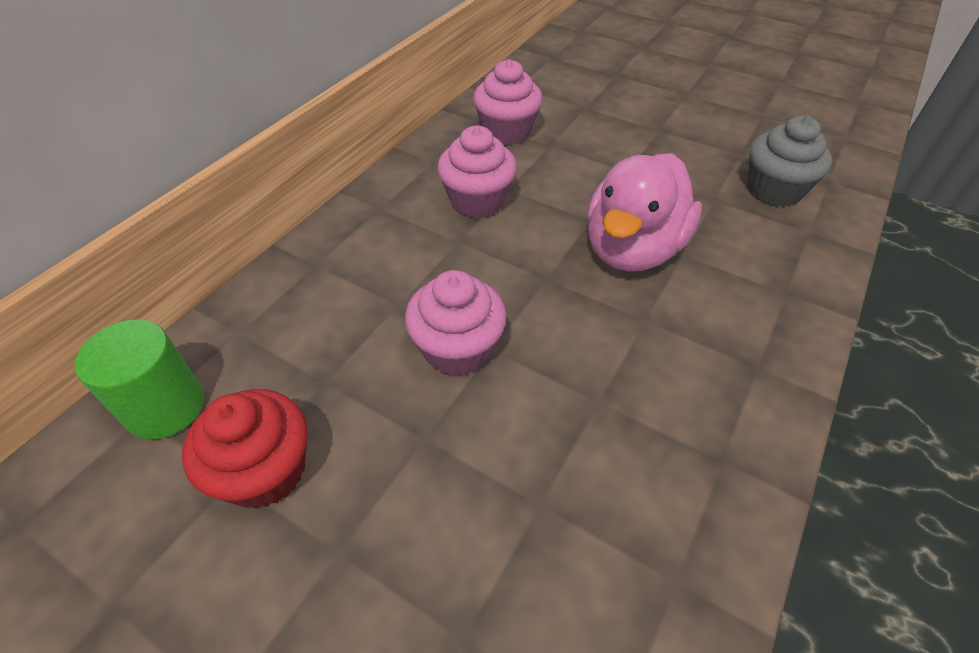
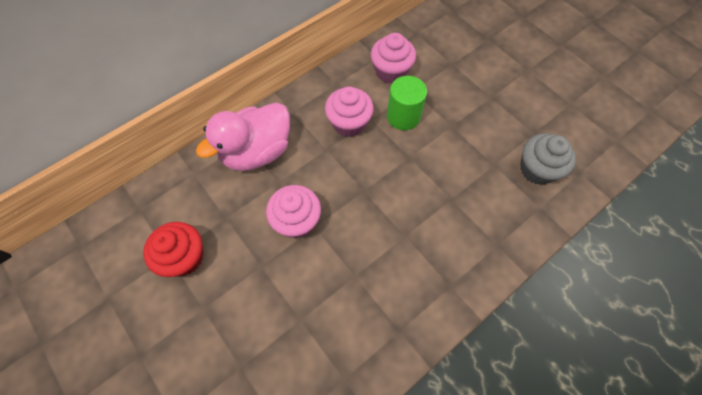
camera: 20 degrees right, 15 degrees up
(165, 407) = (150, 207): green cylinder -> green cylinder (403, 116)
(632, 249) = (422, 186): pink duck -> pink duck (257, 152)

